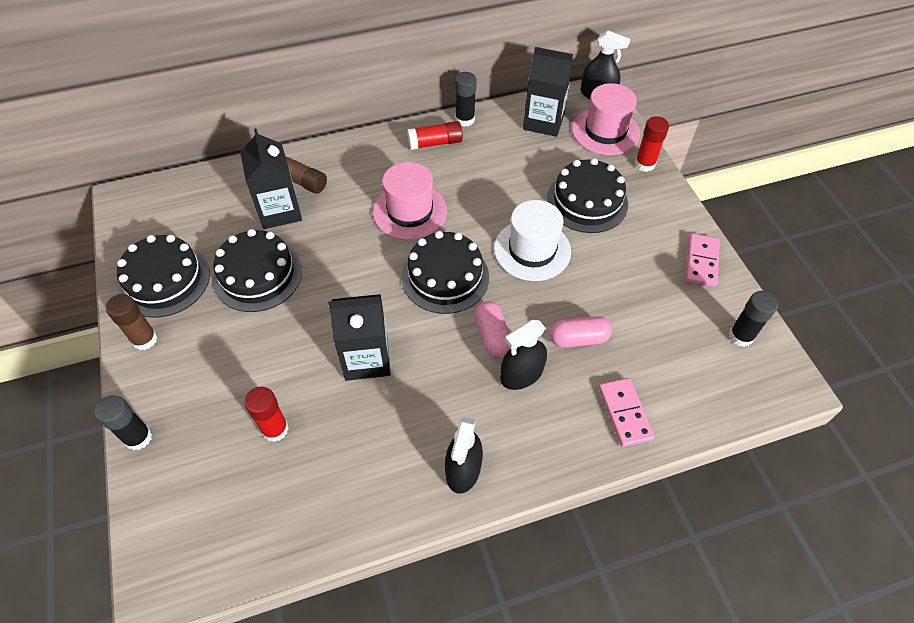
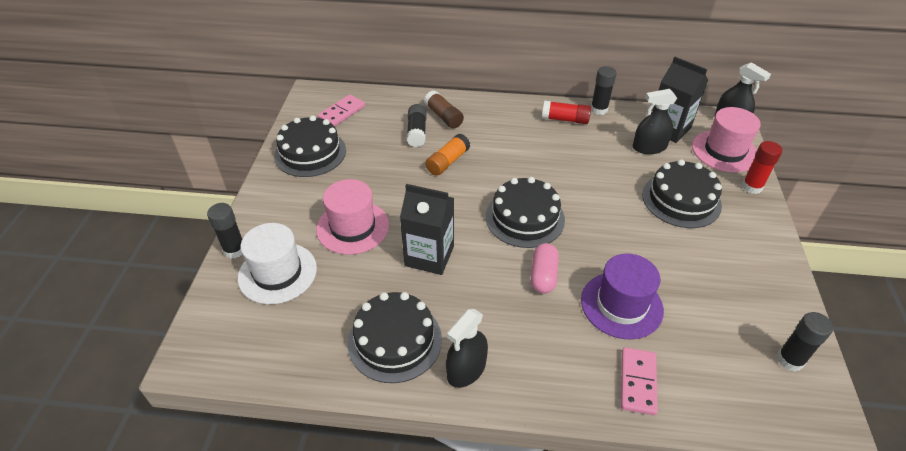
camera: 25 degrees right, 10 degrees down
(145, 339) = (275, 187): brown glue stick -> none
(258, 275) = (377, 170): black cake -> black cake (395, 340)
(275, 429) = (333, 281): red glue stick -> none
(279, 211) = (417, 132): black carton -> black glue stick
(332, 237) = (447, 162): none -> orange glue stick
(410, 211) = (519, 162): pink hat -> pink hat (352, 227)
(521, 374) = (555, 314): black spray bottle -> black spray bottle (649, 147)
(532, 250) = (611, 222): white hat -> white hat (277, 273)
(578, 339) = (621, 305): pink capsule -> purple hat
(702, 262) = (775, 283): pink domino -> pink domino (342, 112)

